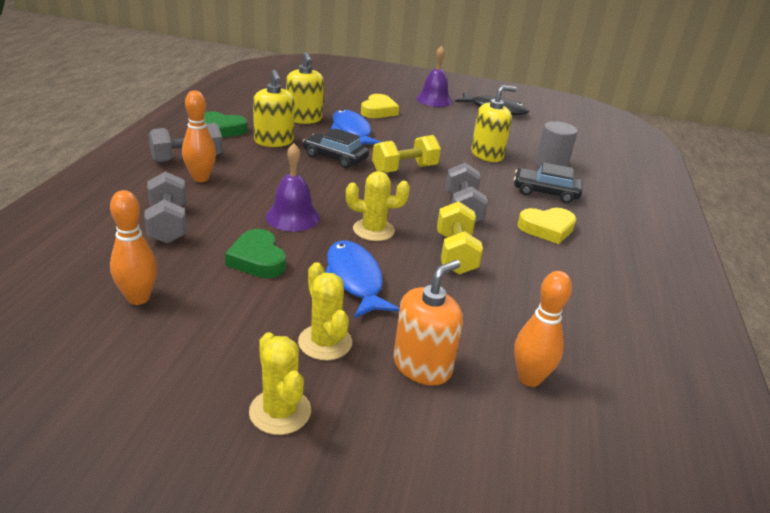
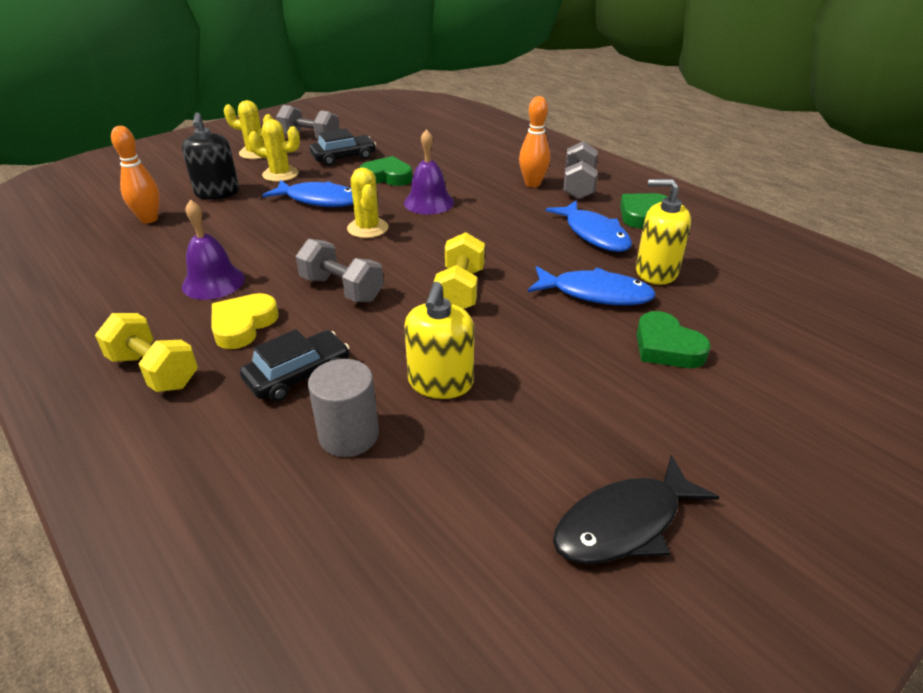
camera: 130 degrees right, 5 degrees up
(138, 298) = (392, 141): orange bowling pin -> none
(168, 224) = (467, 161): grey dumbbell -> grey dumbbell (310, 138)
(274, 141) = (594, 234): yellow soap dispenser -> blue fish
(335, 157) = (525, 257): black car -> black car (344, 157)
(373, 230) = (368, 228): yellow cactus -> yellow cactus turned 60 degrees counterclockwise
(378, 111) = (666, 347): yellow heart -> green heart
(422, 366) = (217, 193): orange soap dispenser -> black soap dispenser
(434, 100) = (707, 445): purple bell -> purple bell (213, 282)
(455, 254) = (287, 251): yellow dumbbell -> yellow dumbbell (154, 371)

